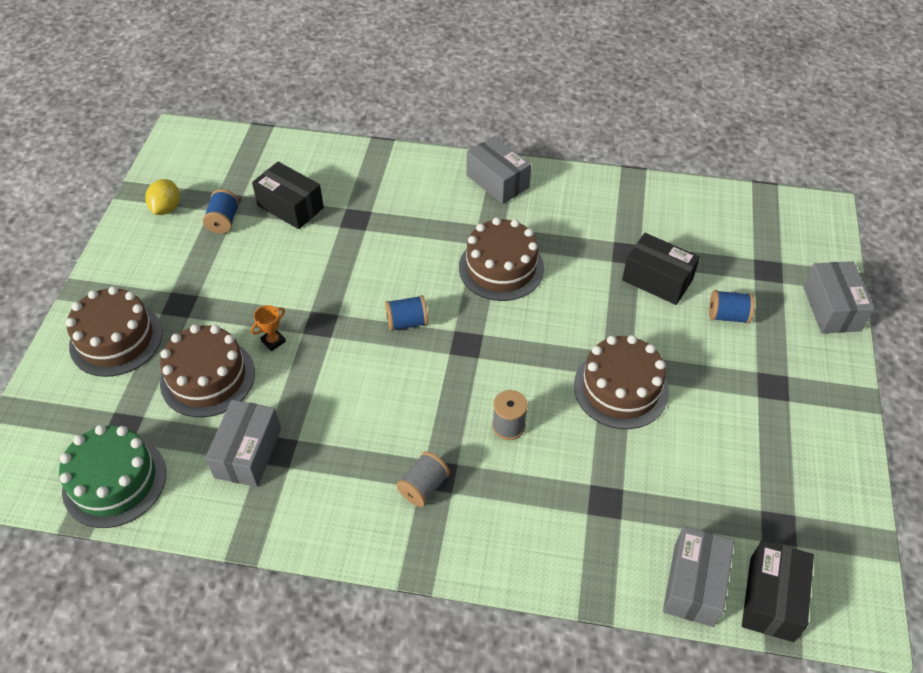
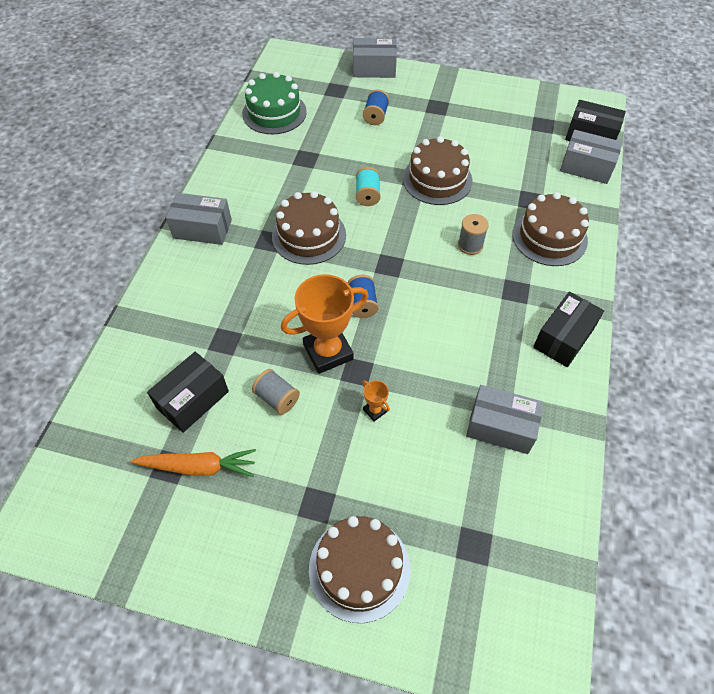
camera: 85 degrees left, 5 degrees up
(114, 481) = (536, 545): green cake -> green cake (274, 113)
(166, 208) = (162, 534): yellow lemon -> none
(208, 377) = (415, 468): brown cake -> brown cake (549, 237)
(223, 221) = (199, 467): blue spool -> orange carrot
(344, 298) = (328, 352): none -> orange trophy
(424, 487) = (526, 300): grey spool -> grey spool (277, 398)
(497, 181) = (202, 229): grey box -> grey box turned 45 degrees clockwise
(576, 316) = (367, 195): none -> turquoise spool
(657, 280) = (336, 146): black box -> black box (563, 338)

